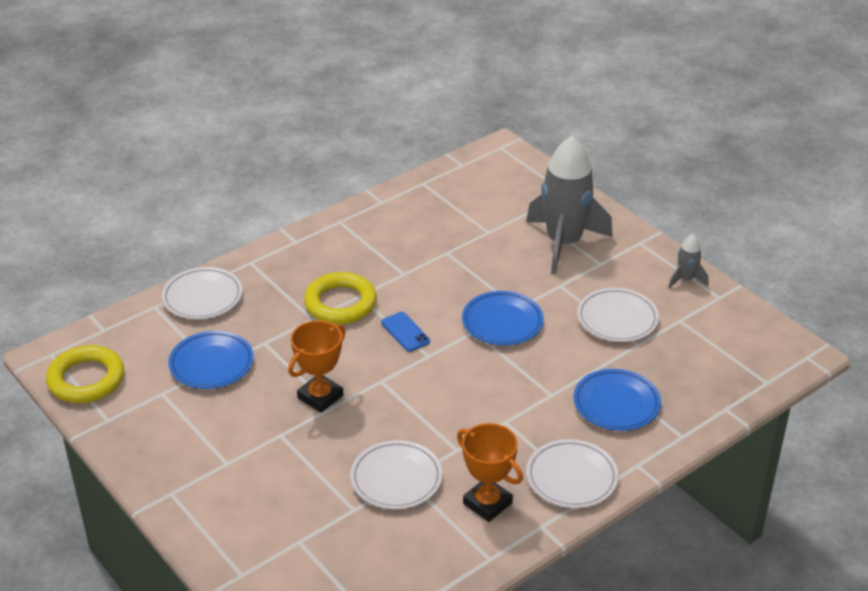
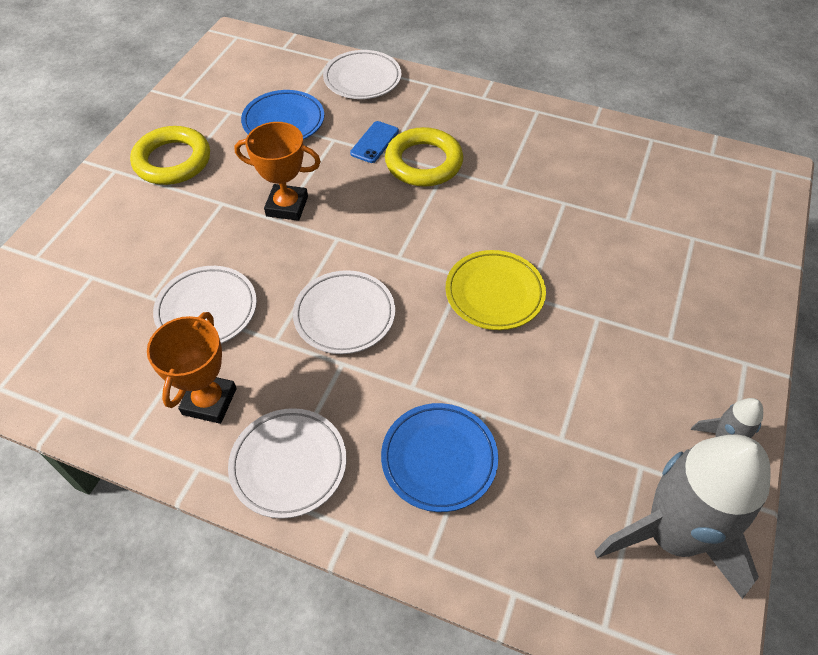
camera: 60 degrees right, 15 degrees up
(86, 379) = (219, 66): yellow ring -> yellow ring (172, 161)
(405, 332) = (419, 224): blue phone -> blue phone (374, 142)
(502, 322) = (494, 293): blue plate -> yellow plate
(564, 243) = (672, 290): grey rocket -> grey rocket (672, 535)
(617, 319) = (587, 397): white plate -> white plate (344, 315)

